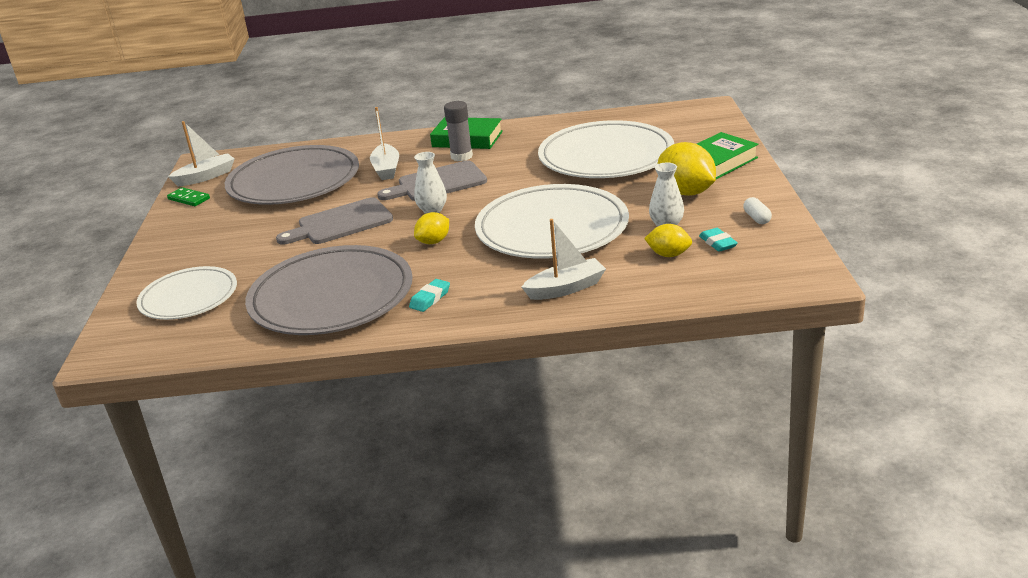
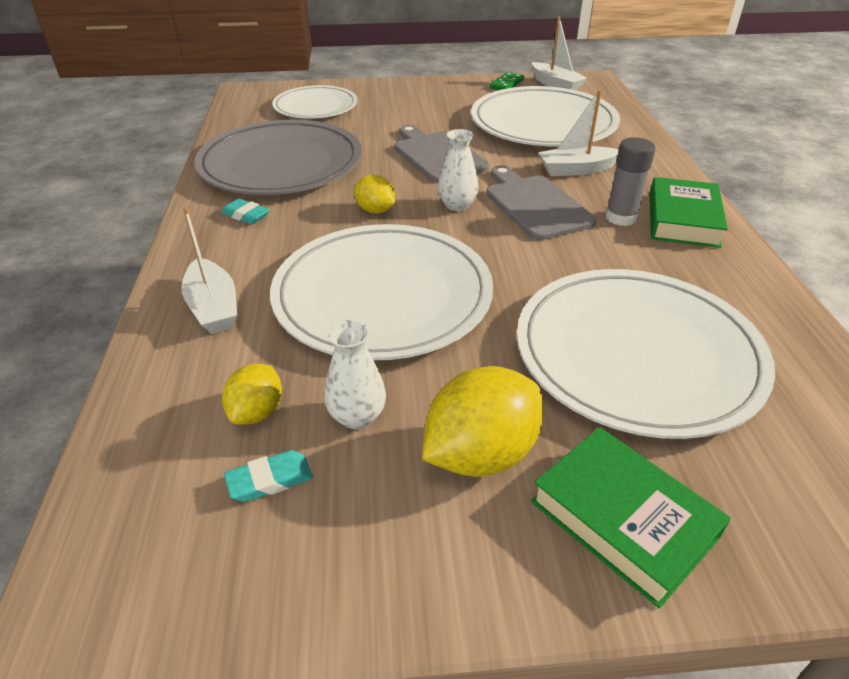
camera: 85 degrees right, 10 degrees up
(294, 181) = (543, 124): grey plate -> white plate
(757, 218) = (347, 557): white capsule -> none

